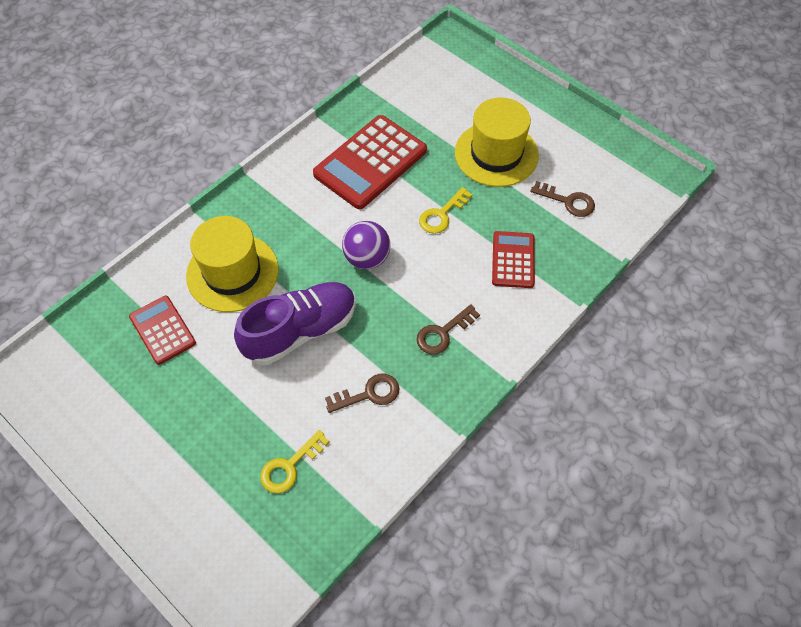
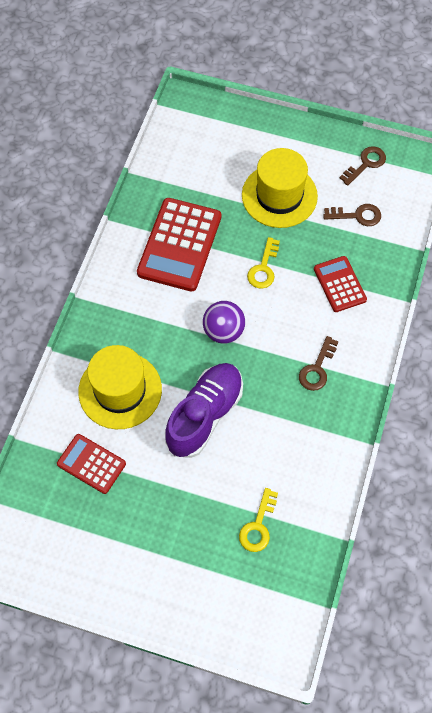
camera: 25 degrees left, 5 degrees up
(369, 394) = (287, 442): brown key -> brown key (366, 164)

